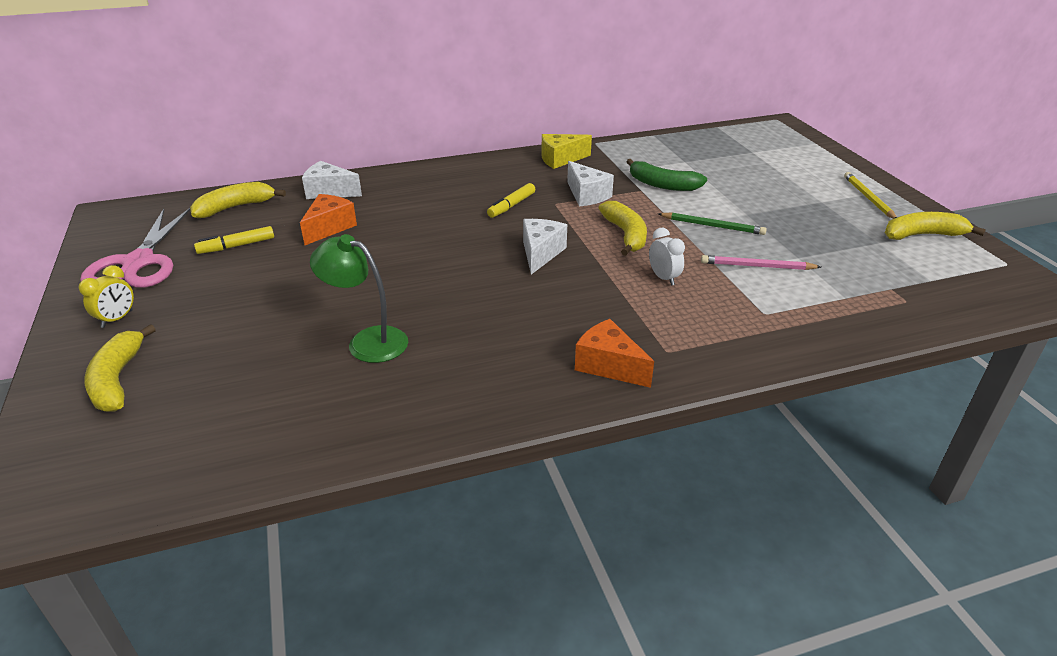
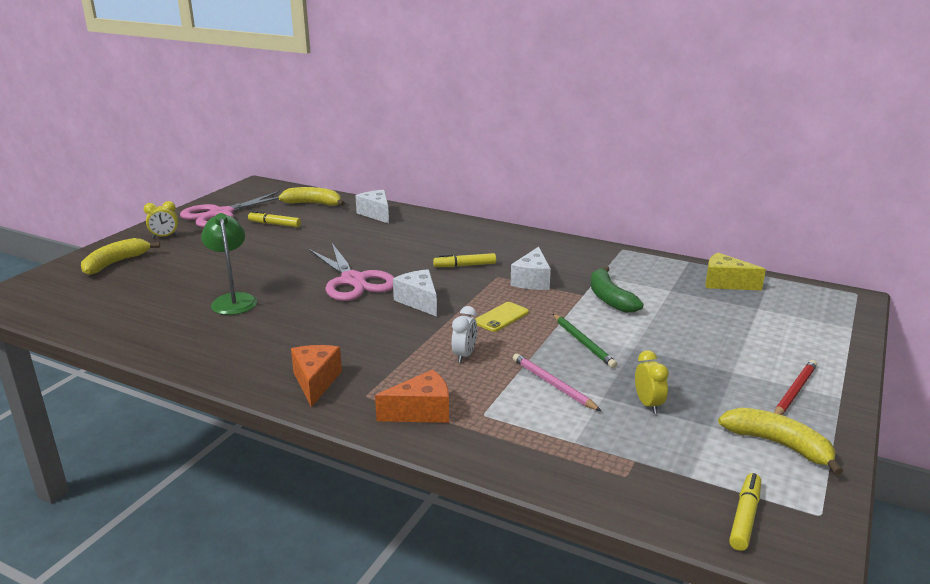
camera: 45 degrees right, 10 degrees down
(329, 228) = (335, 234): orange cheese -> orange cheese (421, 412)
(445, 263) = (353, 281): none -> pink scissors
(540, 253) = (419, 301): white cheese -> white cheese turned 90 degrees counterclockwise
(560, 159) = (567, 250): yellow cheese -> yellow cheese (725, 283)
(626, 235) = (501, 317): yellow banana -> yellow phone
(827, 248) = (648, 404): none -> yellow clock
(868, 198) = (794, 392): yellow pencil -> red pencil
(990, 287) = (745, 517): none -> yellow marker

